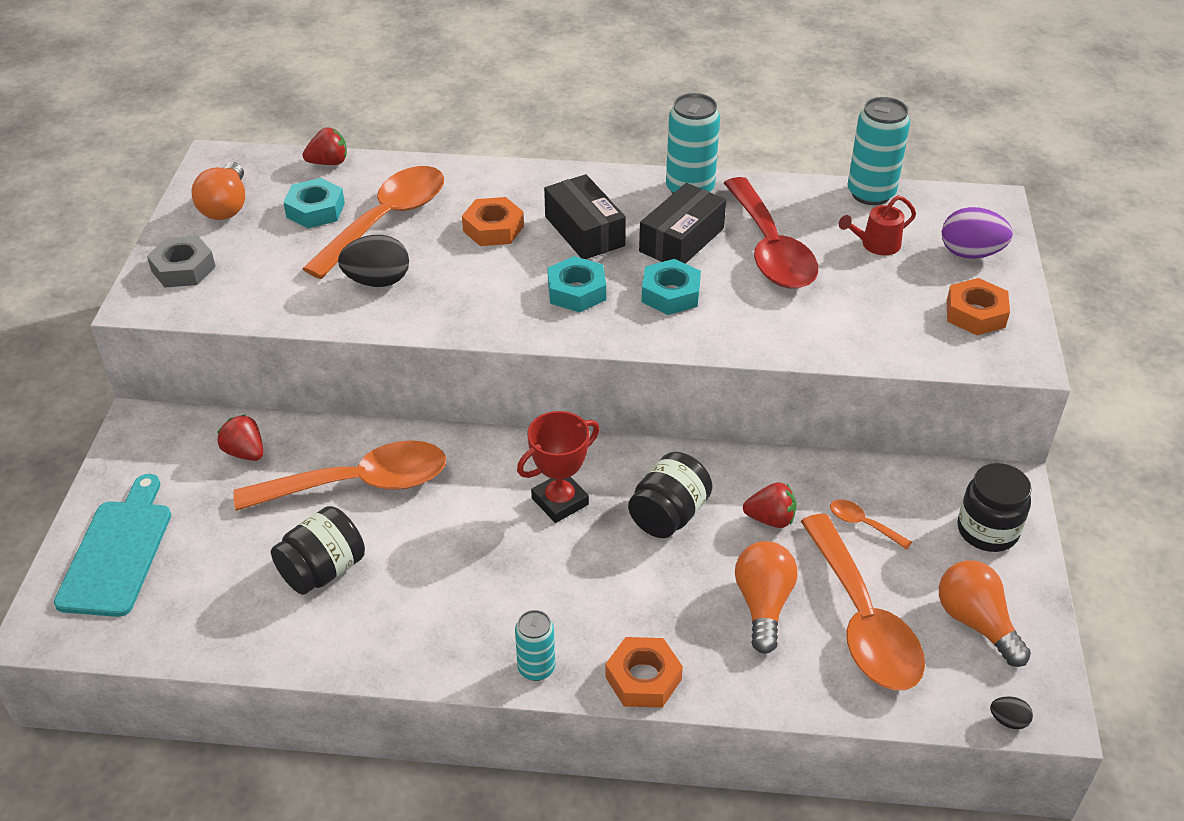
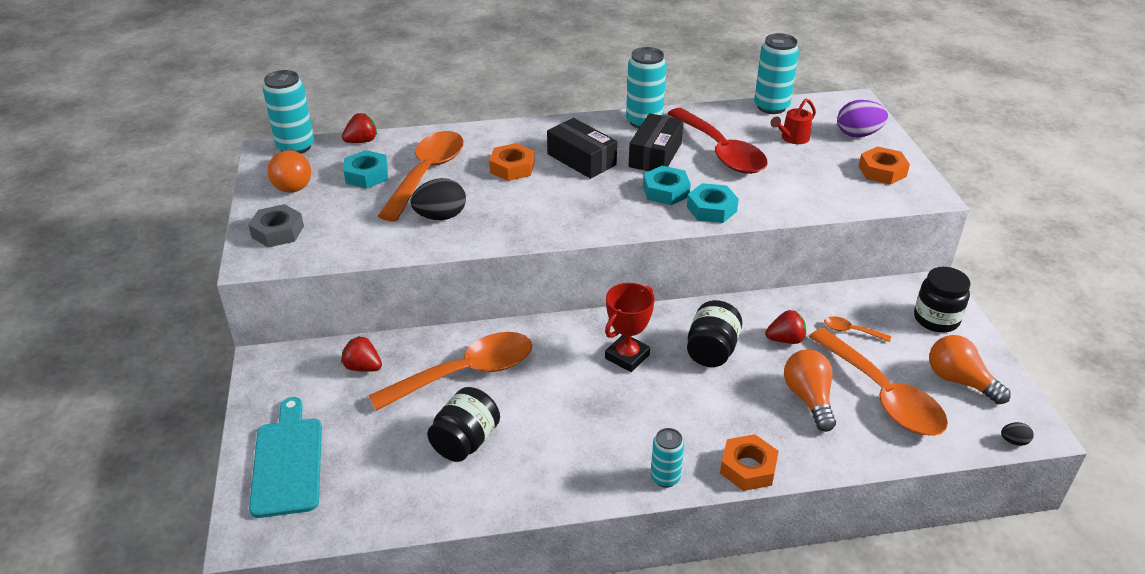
camera: 15 degrees left, 5 degrees down
(249, 158) = (295, 147): none -> turquoise can
(576, 291) = (596, 200): turquoise nut -> turquoise nut (711, 209)

